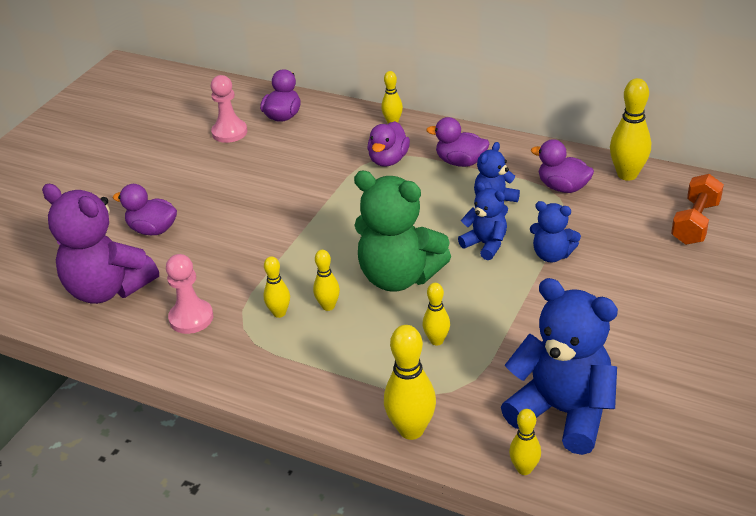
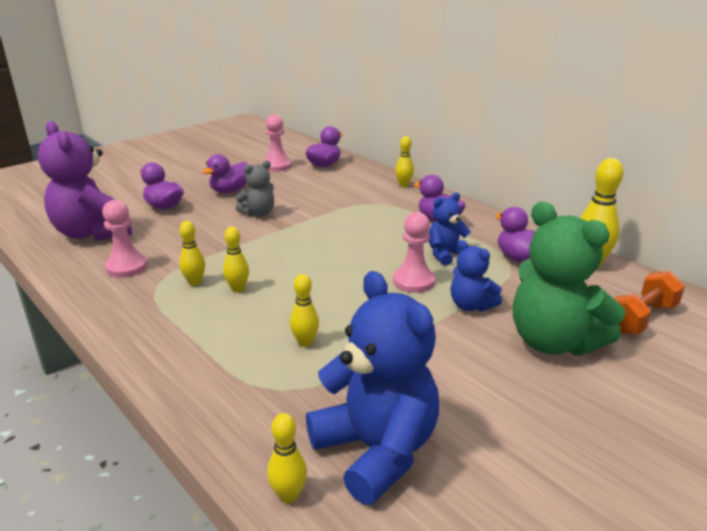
camera: 20 degrees right, 10 degrees down
(268, 207) = (258, 213): none -> grey teddy bear
(388, 160) = (379, 206): purple duck -> purple duck (229, 191)
(399, 277) = (316, 284): green teddy bear -> green teddy bear (553, 342)
(411, 430) = (211, 412): yellow bowling pin -> none
(485, 244) = (413, 281): blue teddy bear -> pink pawn

